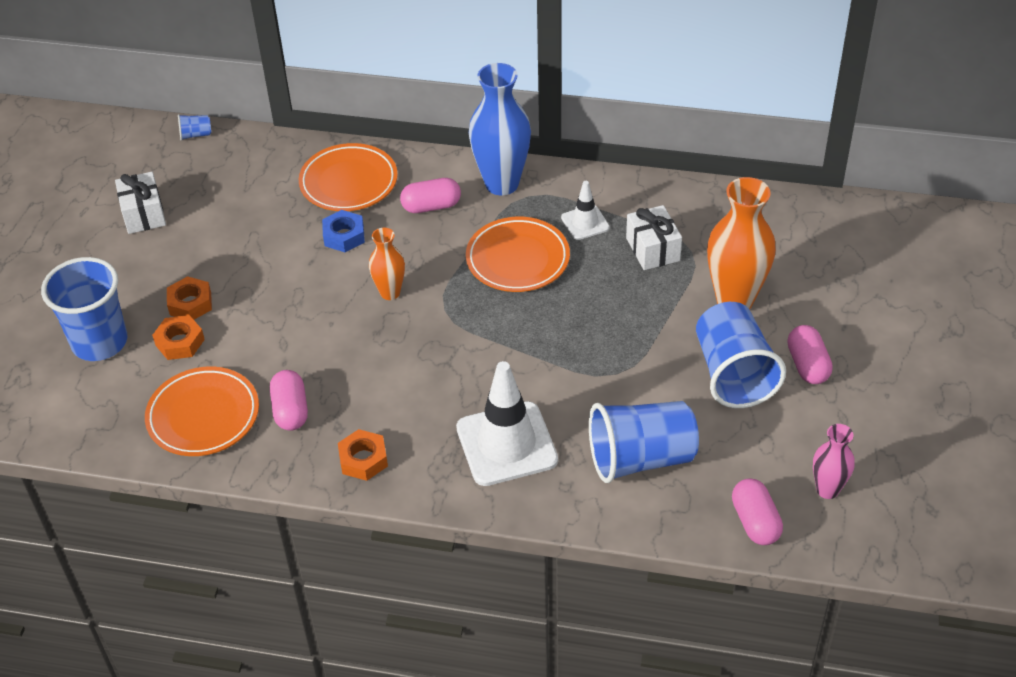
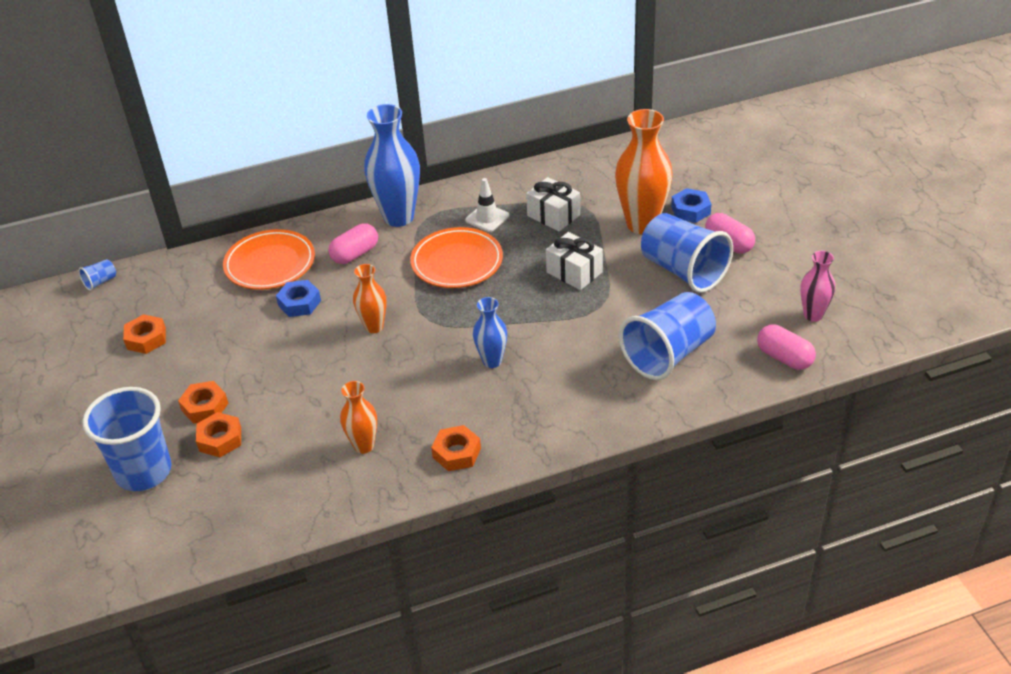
camera: 30 degrees left, 5 degrees down
(144, 214) = (102, 358): white gift -> white gift (574, 272)
(192, 211) = (146, 339): none -> orange nut
(203, 416) = (290, 484): orange plate -> none
(290, 410) = (364, 446): pink capsule -> orange vase
(467, 381) = (492, 361): none -> blue vase
(506, 444) = (560, 390): white traffic cone -> none
(800, 307) = (690, 210): none -> blue nut

